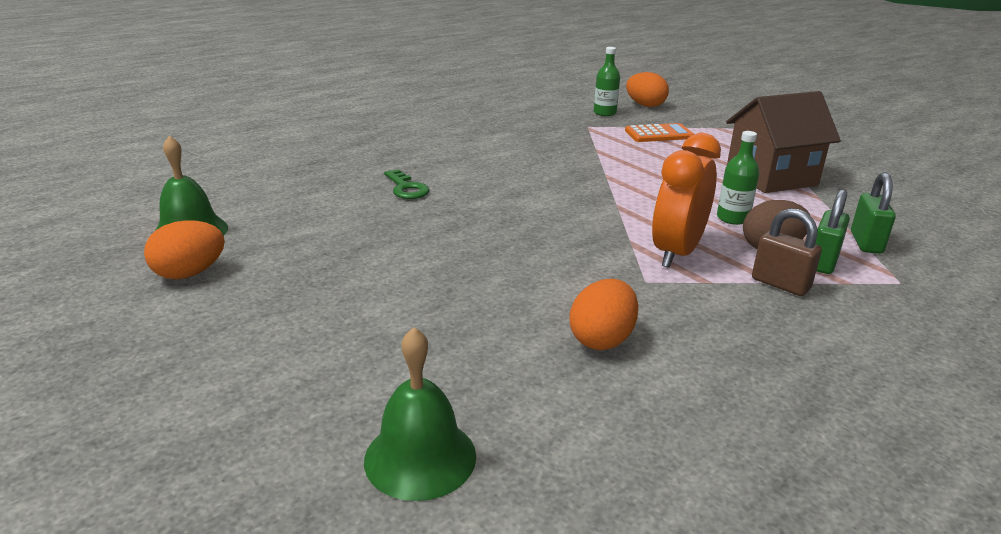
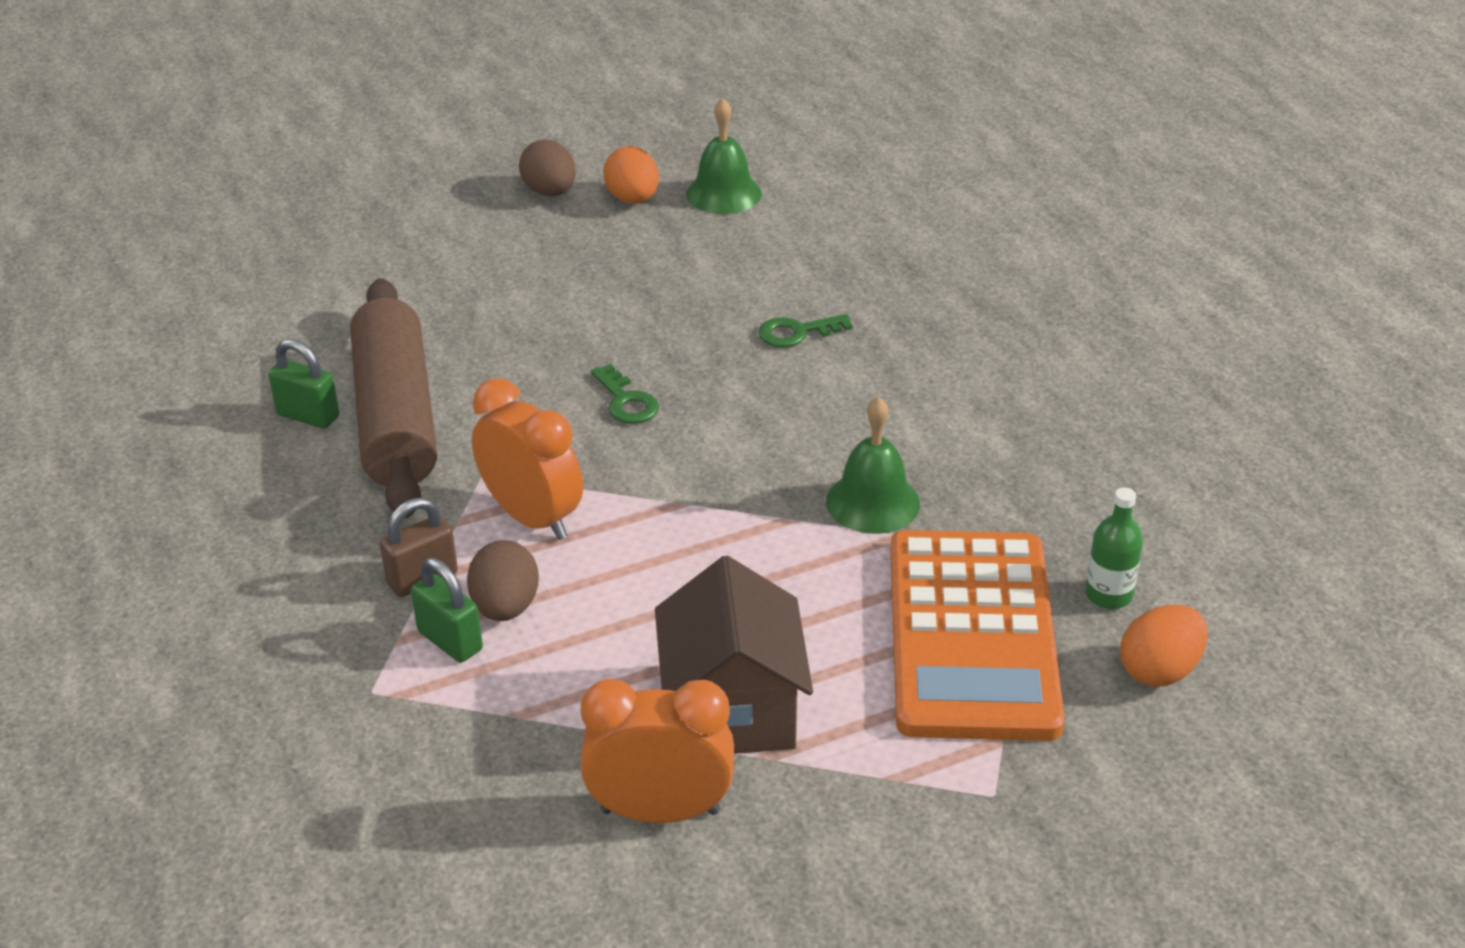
camera: 105 degrees right, 10 degrees up
(160, 324) = (550, 192): none -> brown egg
(420, 457) = (311, 304): green bell -> green bell (873, 502)
(518, 237) = (626, 401): none -> green key
(602, 339) = (396, 417): orange egg -> brown rolling pin
(659, 134) = (972, 635): orange calculator -> orange calculator, size x2.28
(732, 218) = (602, 603): green bottle -> none
(857, 186) = (660, 811): none -> orange clock
(866, 243) = (477, 713): green padlock -> green padlock (308, 416)

